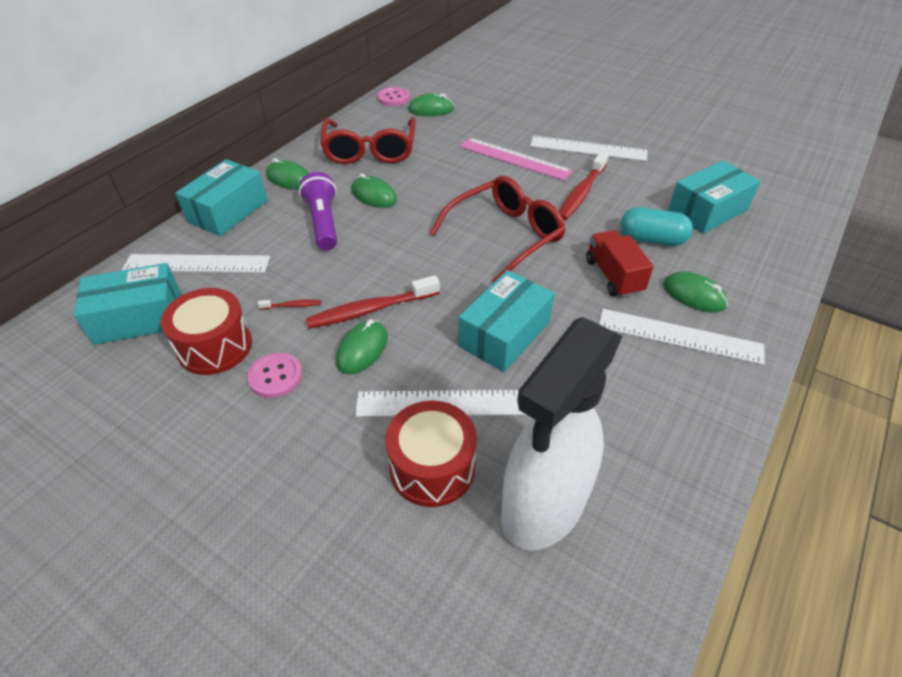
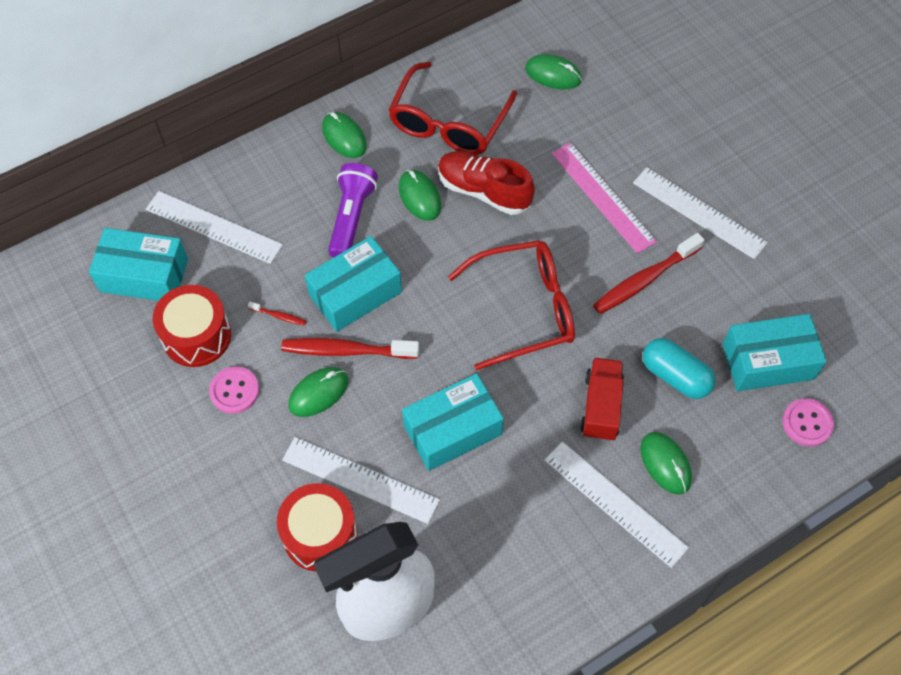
camera: 25 degrees right, 15 degrees up
(228, 211) = (266, 164): turquoise box -> turquoise box (355, 293)
(393, 98) = (519, 36): pink button -> pink button (807, 423)
(423, 179) = (484, 191): none -> red shoe

